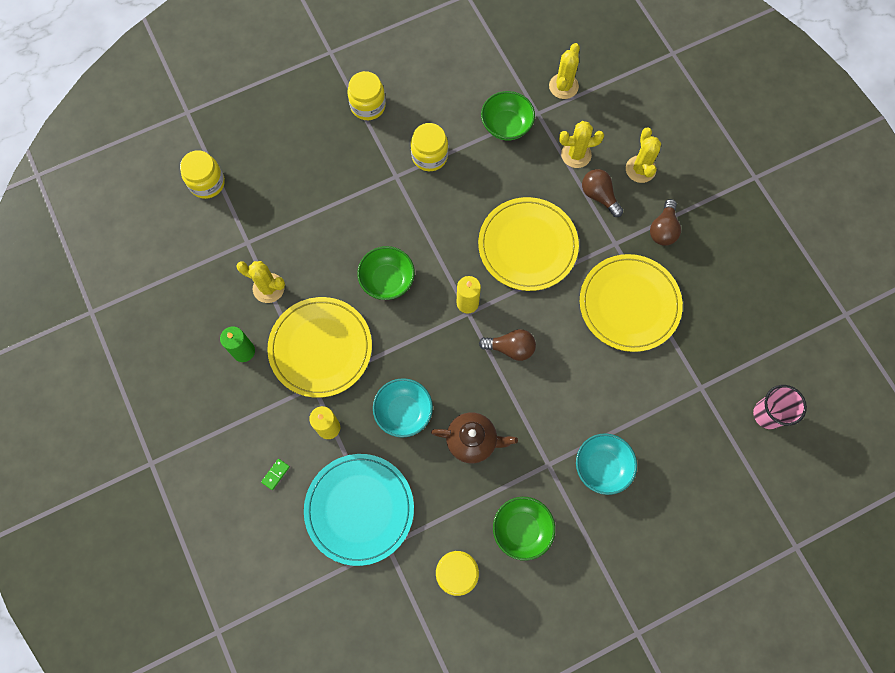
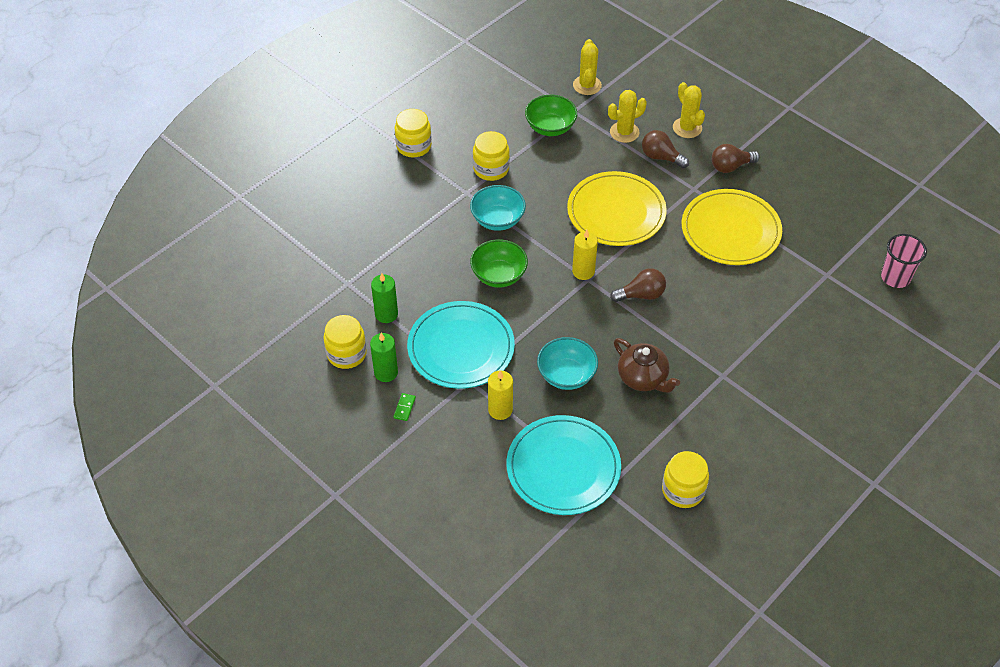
camera: 20 degrees left, 20 degrees down
(207, 183) = (285, 247): yellow jar -> yellow jar (346, 354)
(268, 288) = (386, 314): yellow cactus -> green candle
(275, 474) = (466, 464): green domino -> green domino (404, 408)
(320, 348) = (461, 348): yellow plate -> turquoise plate
(472, 440) = (643, 378): brown teapot -> brown teapot turned 60 degrees clockwise
(522, 529) = (725, 435): green bowl -> none
(602, 467) = (772, 362): turquoise bowl -> turquoise bowl (497, 220)
(663, 229) = (730, 166): brown light bulb -> brown light bulb turned 75 degrees clockwise

